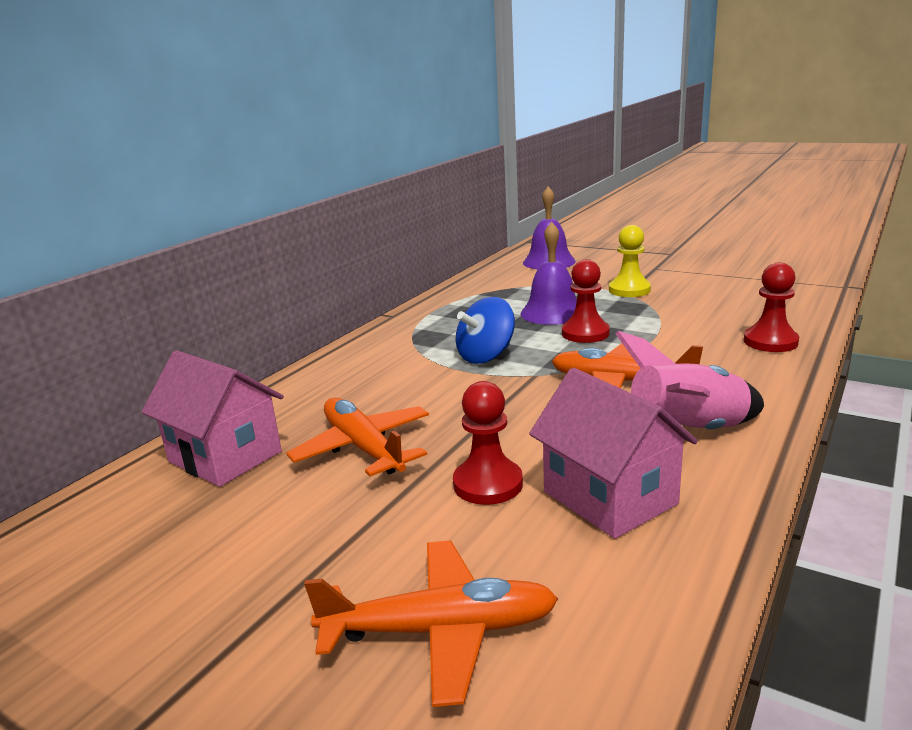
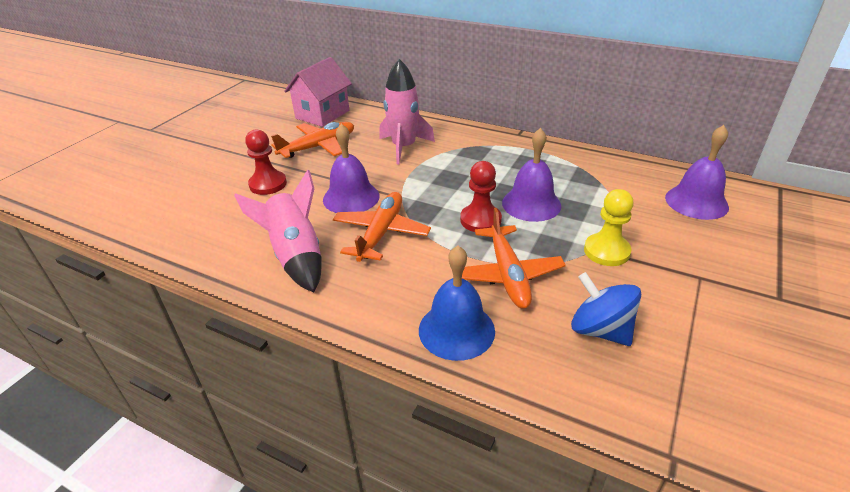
camera: 85 degrees right, 15 degrees up
(397, 378) = (404, 147): none -> pink rocket
(439, 631) = (170, 178): orange plane -> orange plane (507, 274)
(486, 356) = (436, 176): blue spinning top -> blue spinning top (600, 330)
(536, 407) = (351, 197): none -> purple bell
(609, 497) = (238, 221): pink house -> none
(770, 342) = (456, 330): red pawn -> blue bell

